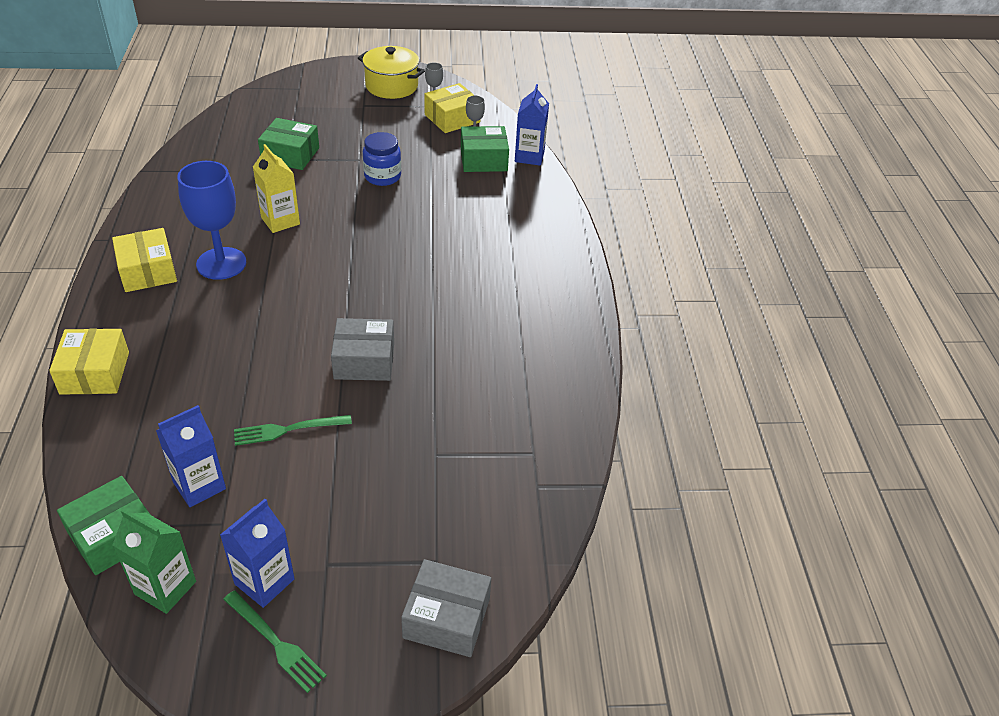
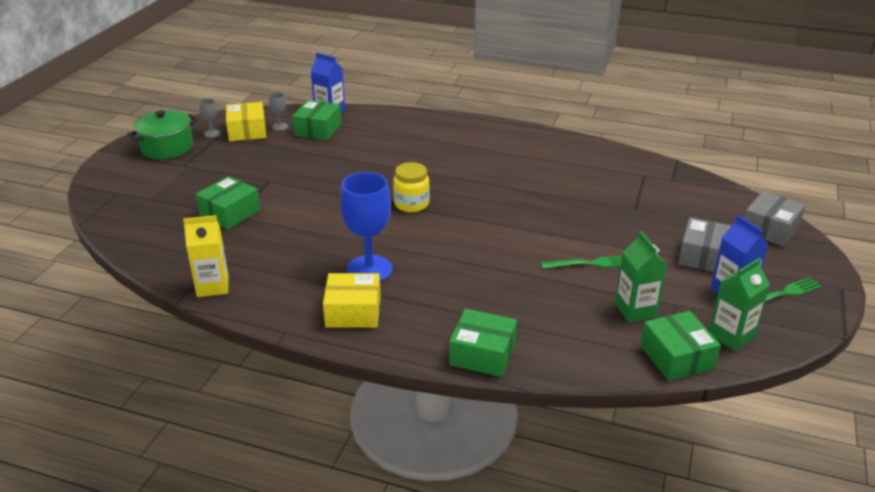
camera: 65 degrees left, 10 degrees down
(95, 373) = (482, 354): yellow box -> green box
(199, 485) = (635, 310): blue carton -> green carton
(280, 221) = (329, 232): yellow carton -> yellow carton (212, 286)
(287, 430) = (590, 263): green fork -> green fork turned 105 degrees counterclockwise
(358, 262) = (411, 204): none -> yellow jar
(364, 361) = (530, 220): grey box -> grey box (704, 256)
(382, 176) = (304, 175): blue jar -> none
(391, 86) = (167, 147): yellow pot -> green pot

